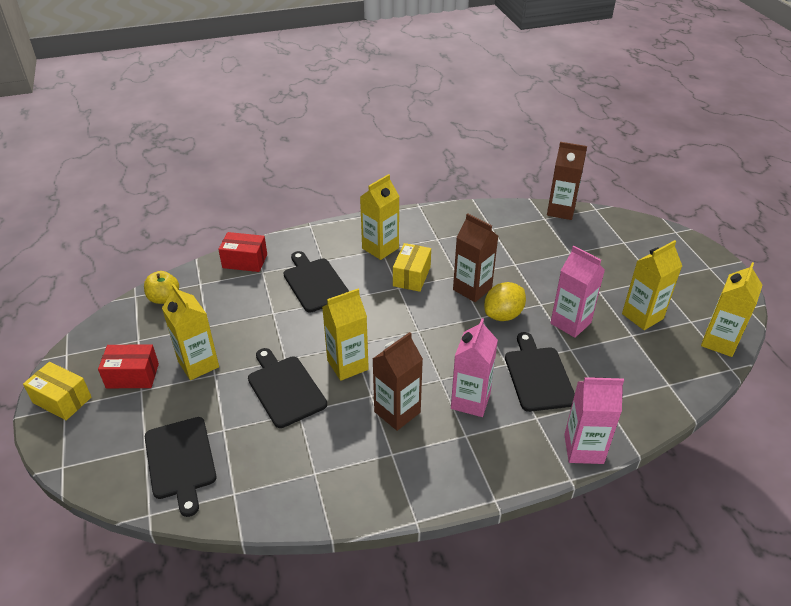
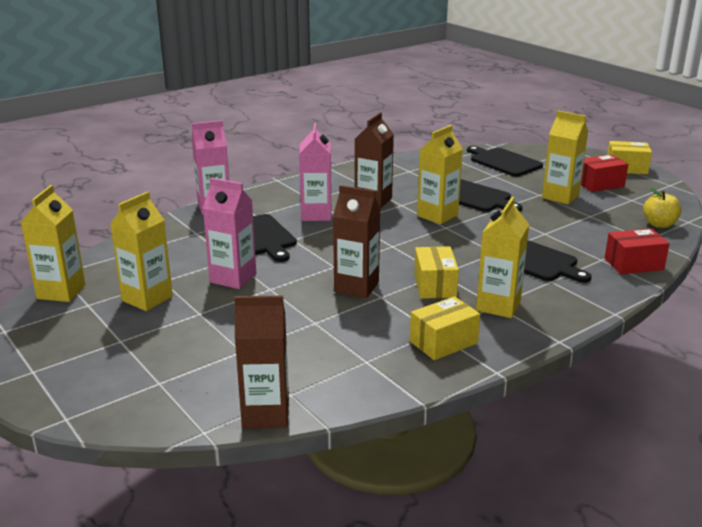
camera: 160 degrees right, 15 degrees down
(437, 230) = (443, 342): none -> yellow box
(503, 315) = (310, 272): yellow lemon -> none

